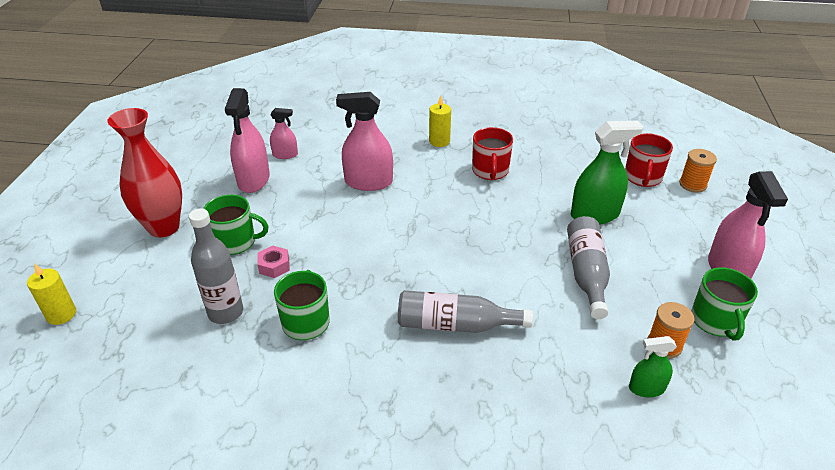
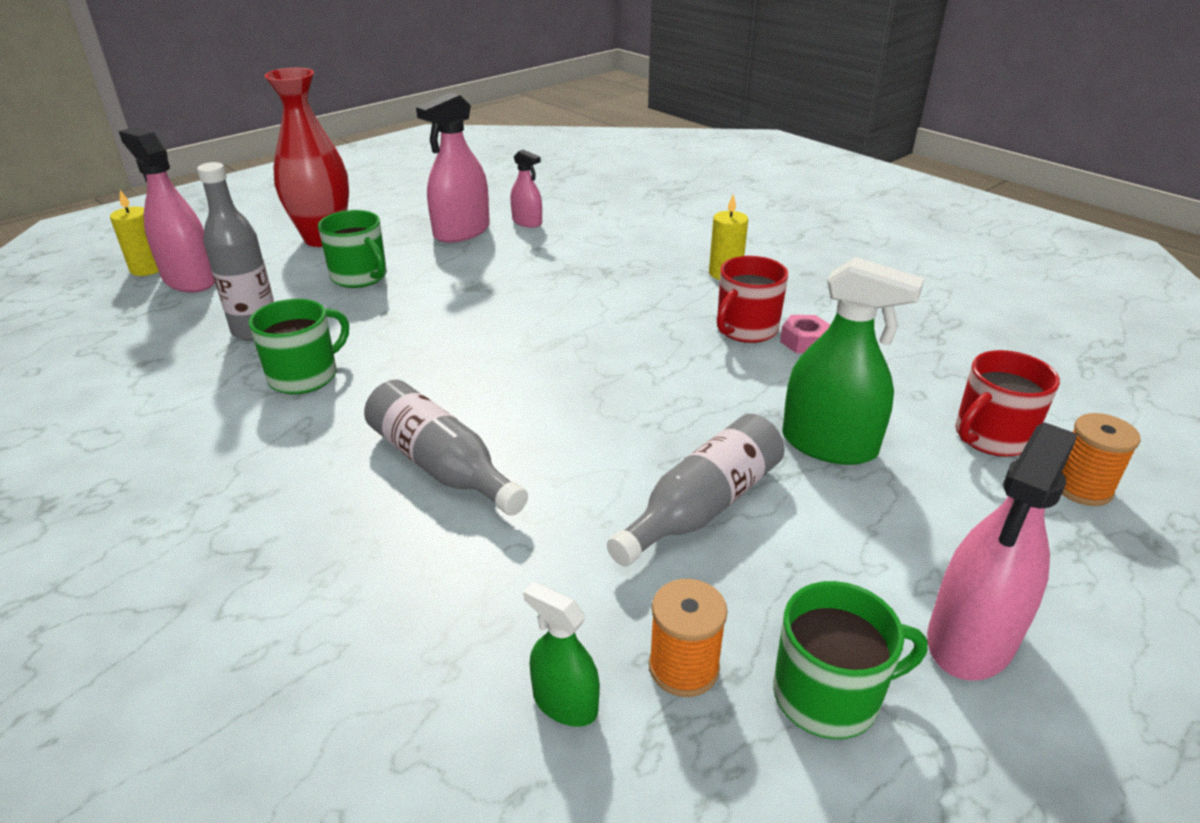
camera: 40 degrees right, 5 degrees down
(274, 266) = (359, 313): pink nut -> pink nut (804, 341)
(368, 182) = (574, 280): pink spray bottle -> pink spray bottle (190, 280)
(715, 321) = (828, 695): green mug -> green mug turned 135 degrees counterclockwise

